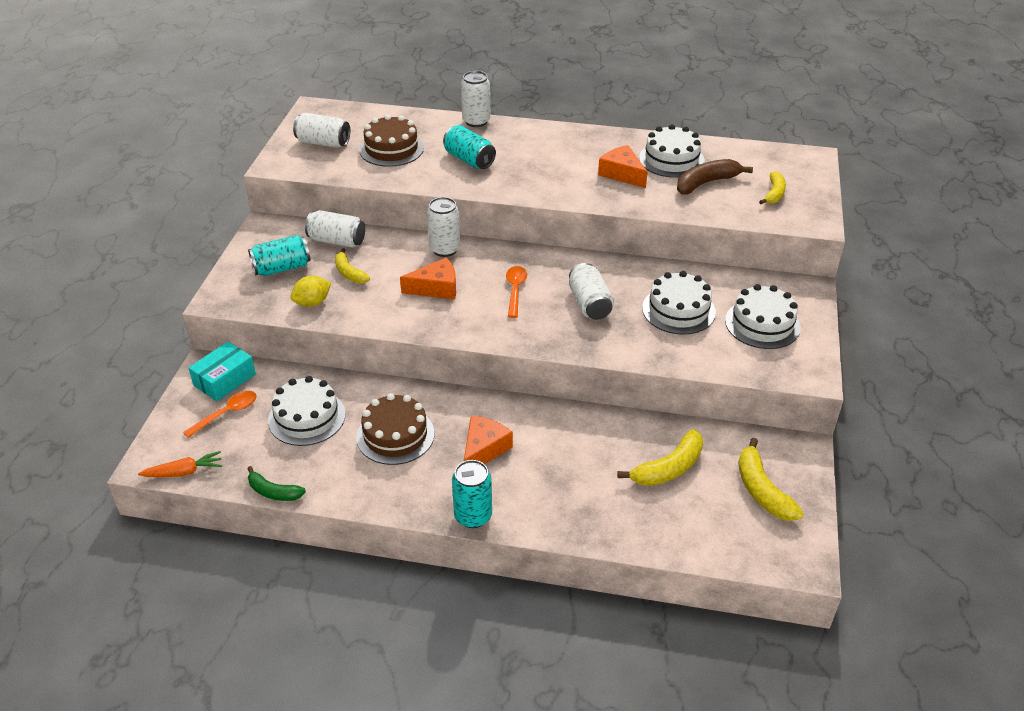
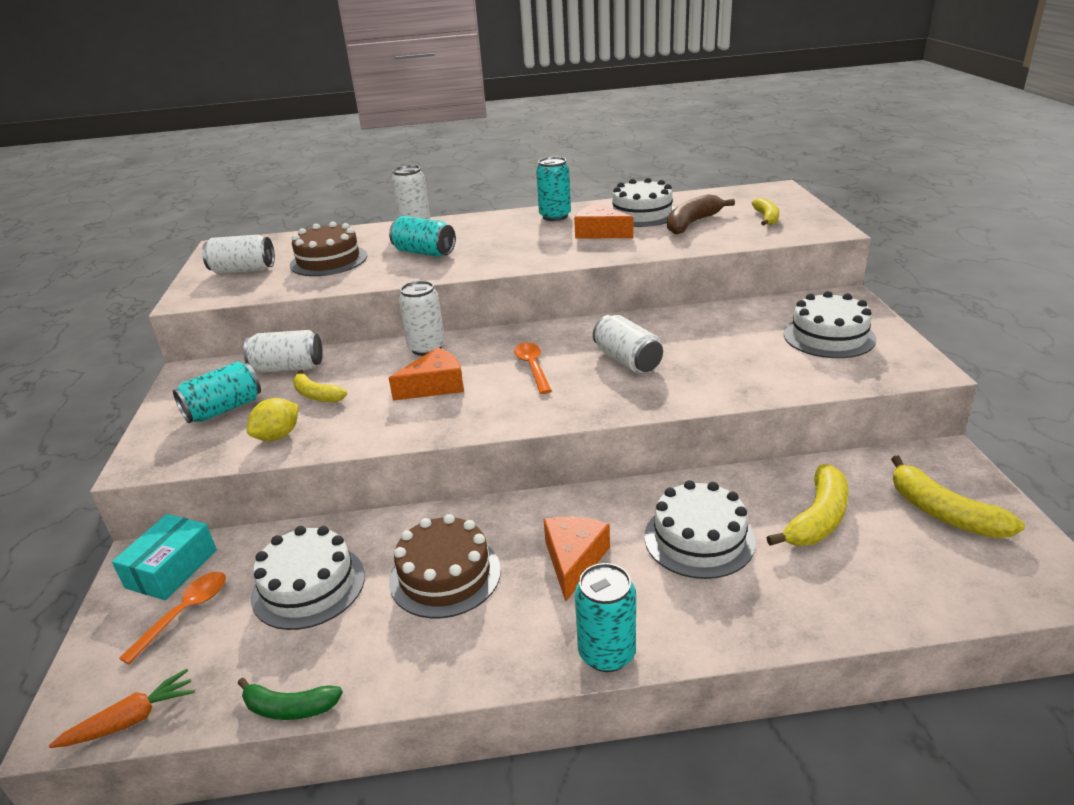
camera: 15 degrees left, 10 degrees down
(596, 143) = (555, 216): none -> turquoise can
(678, 310) = (730, 344): white cake -> white cake (699, 539)

